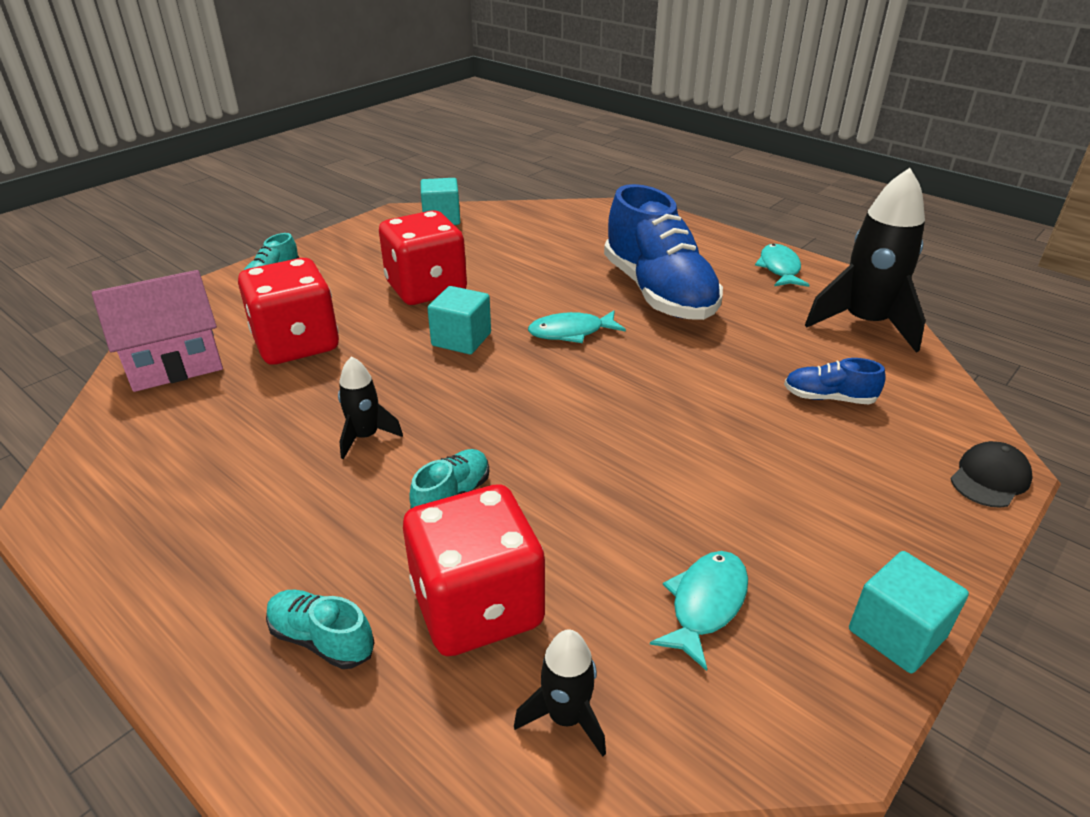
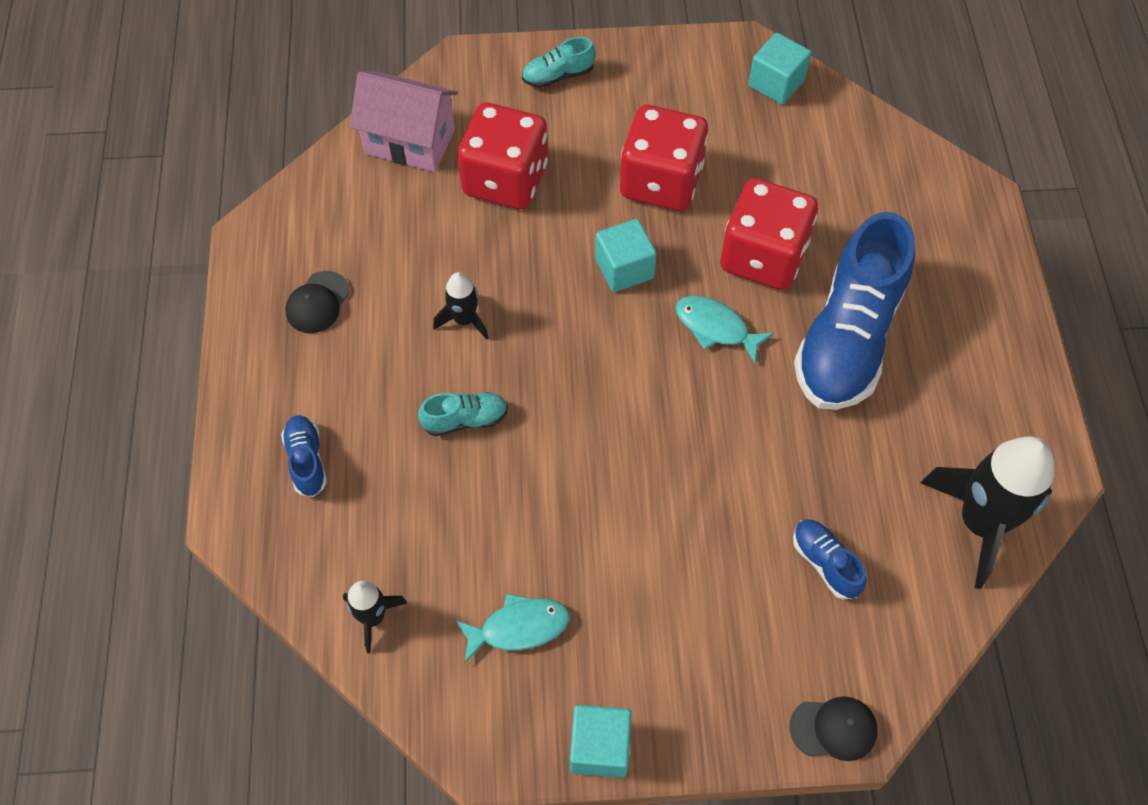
camera: 45 degrees right, 25 degrees up
(192, 511) = (317, 302): none -> black cap
(322, 639) = (306, 461): turquoise shoe -> blue shoe
(477, 606) = (399, 512): red dice -> red dice (763, 257)
(779, 268) = (1007, 396): turquoise fish -> none

